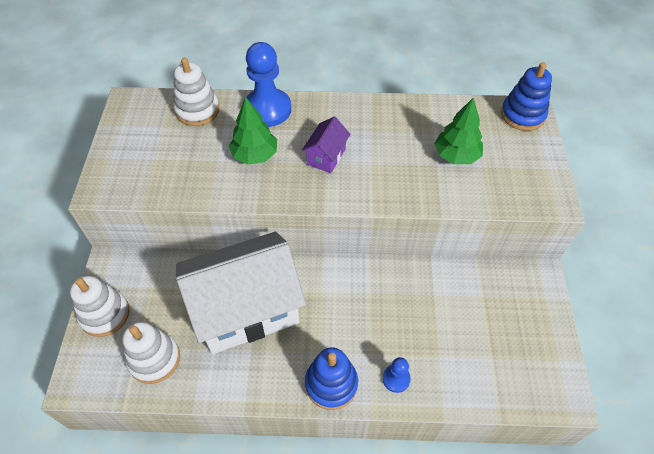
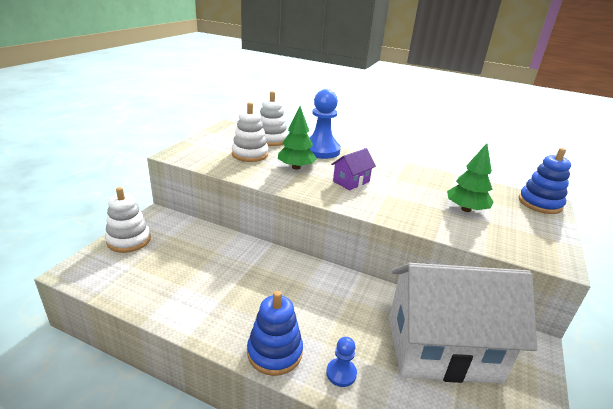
camera: 20 degrees right, 25 degrees down
(154, 359) = (140, 278): white stacking toy -> white stacking toy (250, 154)
(246, 309) = (235, 273): white house -> white house (442, 349)

